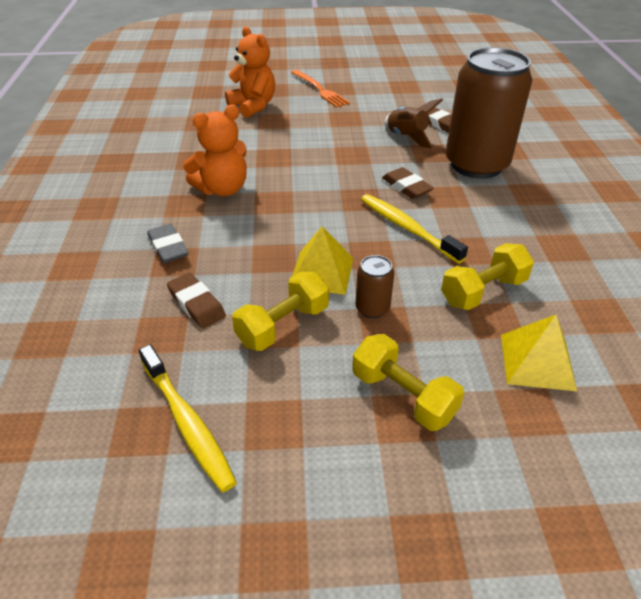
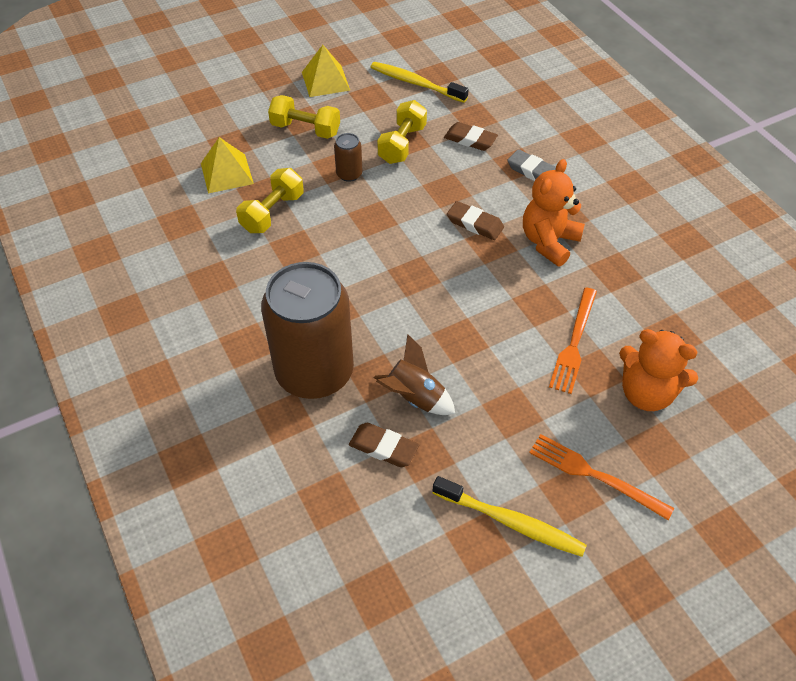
camera: 155 degrees right, 10 degrees up
(272, 134) = (574, 343): none -> orange fork
(322, 272) = (401, 189): yellow pyramid -> yellow pyramid (325, 81)
(406, 187) = (377, 307): brown eraser -> brown eraser (475, 224)
(407, 228) = (354, 254): yellow toothbrush -> yellow toothbrush (511, 522)

